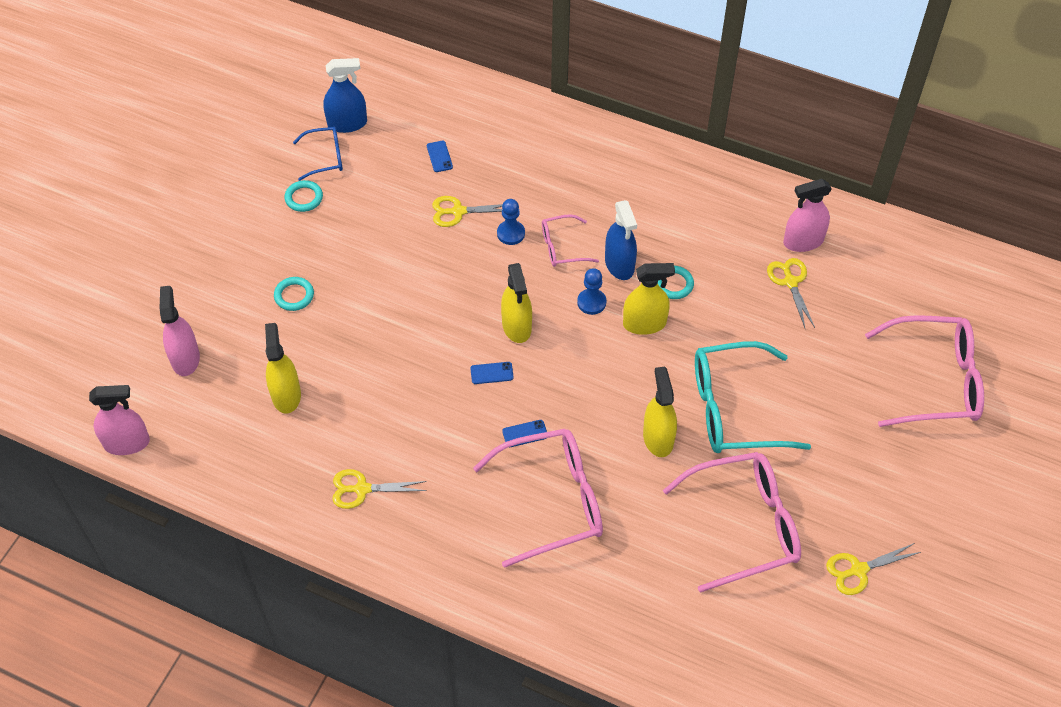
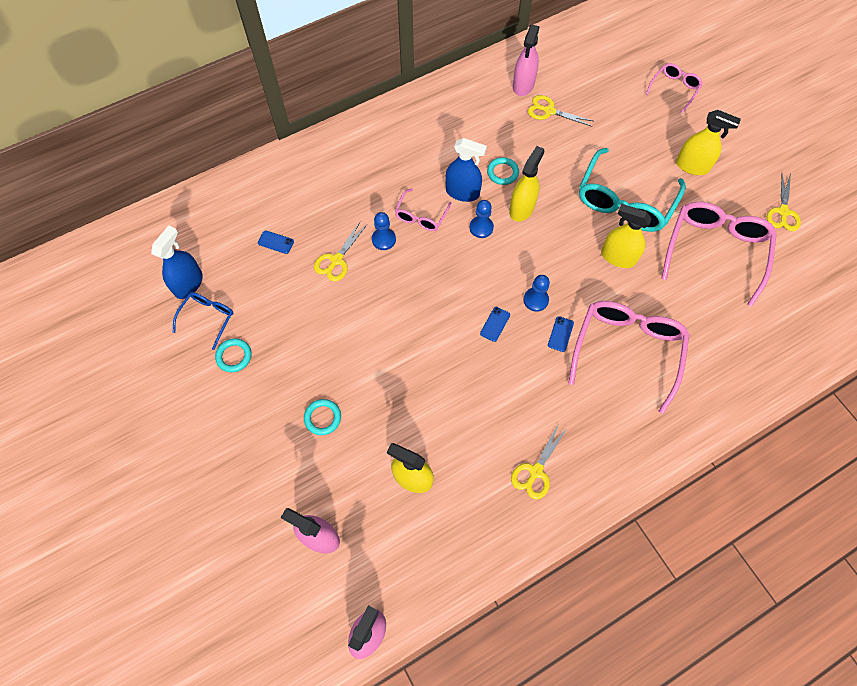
camera: 55 degrees left, 10 degrees up
(516, 326) = (466, 284): yellow spray bottle -> yellow spray bottle (692, 166)
(546, 392) = (535, 300): none -> blue pawn
(935, 381) = (674, 89): pink glasses -> pink glasses, size x0.52

